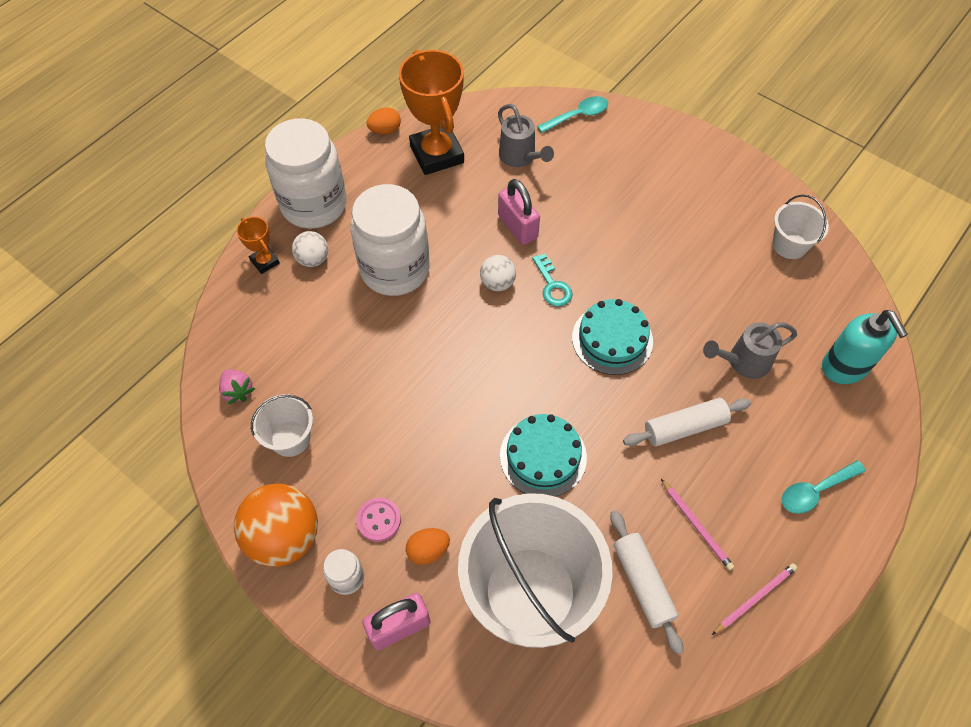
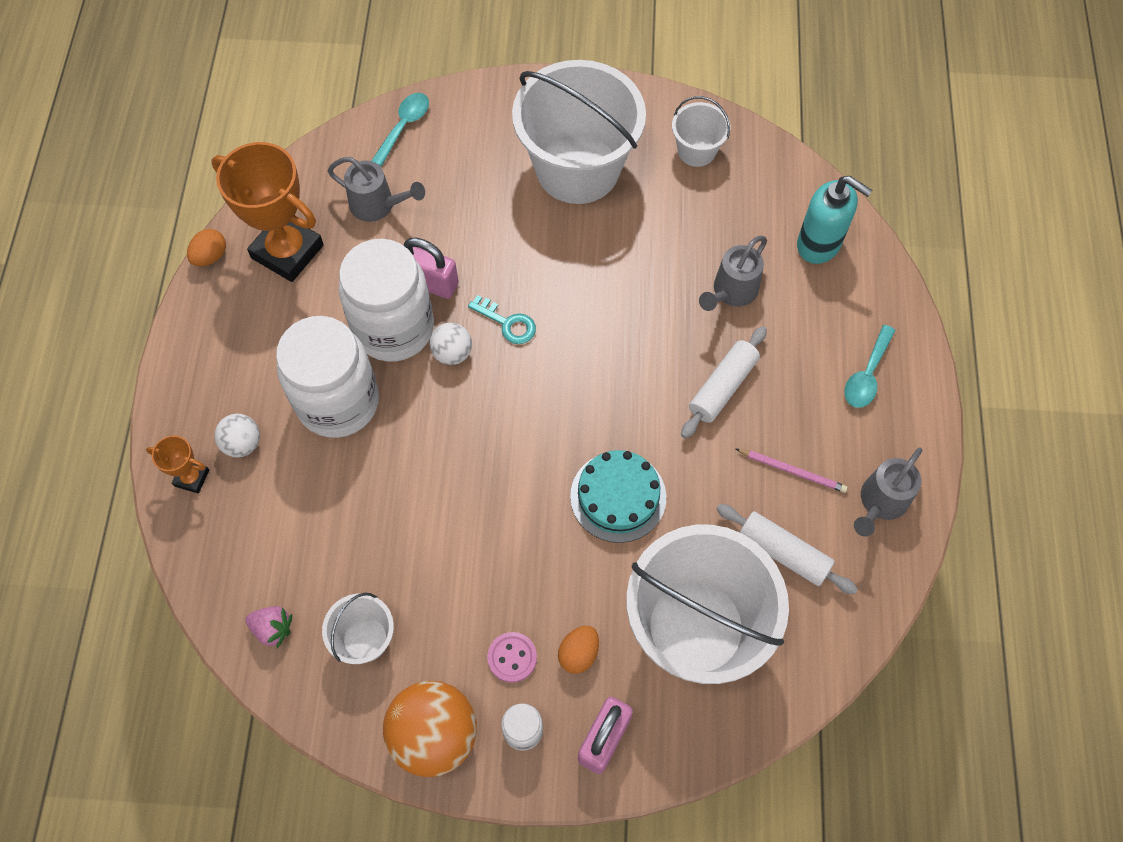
camera: 35 degrees left, 5 degrees up
(314, 205) = (197, 384): white jar -> white jar (394, 328)
(612, 339) = (601, 343): turquoise cake -> none
(685, 208) = (577, 169): none -> white bucket
(755, 598) = (880, 502): pink pencil -> grey watering can

